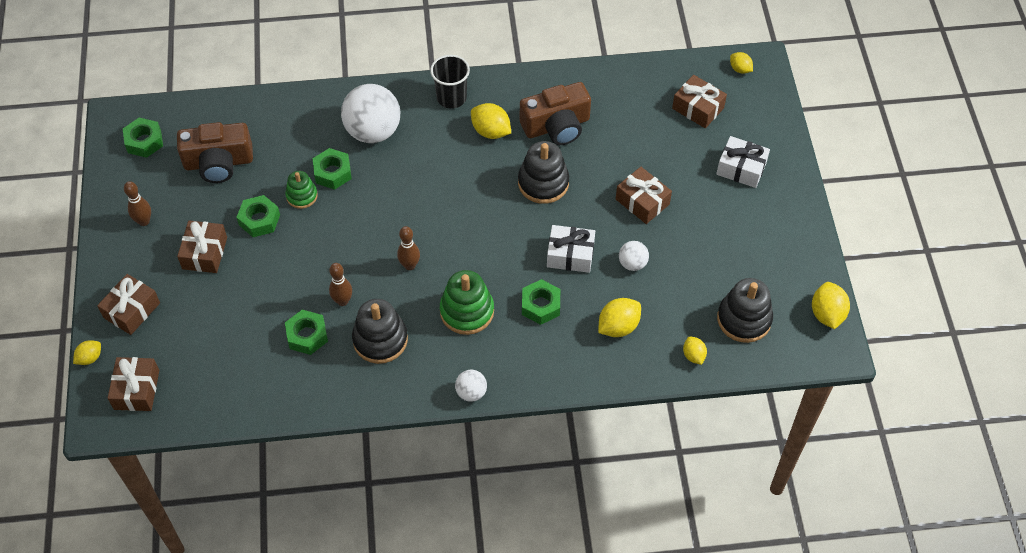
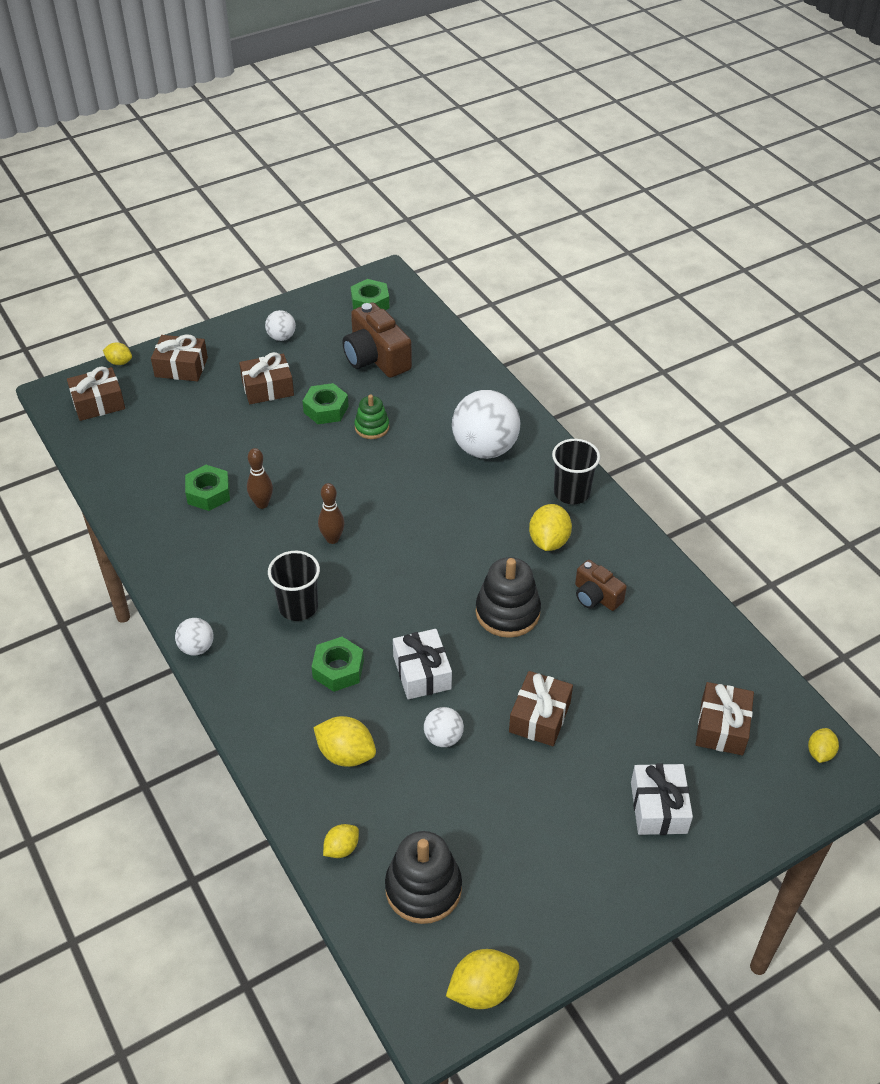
camera: 65 degrees right, 10 degrees down
(144, 221) = (281, 337): brown bowling pin -> white ball
(332, 173) = (413, 438): green nut -> none
(380, 340) = (229, 549): black stacking toy -> none
(467, 311) = (298, 607): green stacking toy -> black cup
(556, 126) = (596, 596): brown camera -> brown camera, size x0.58

